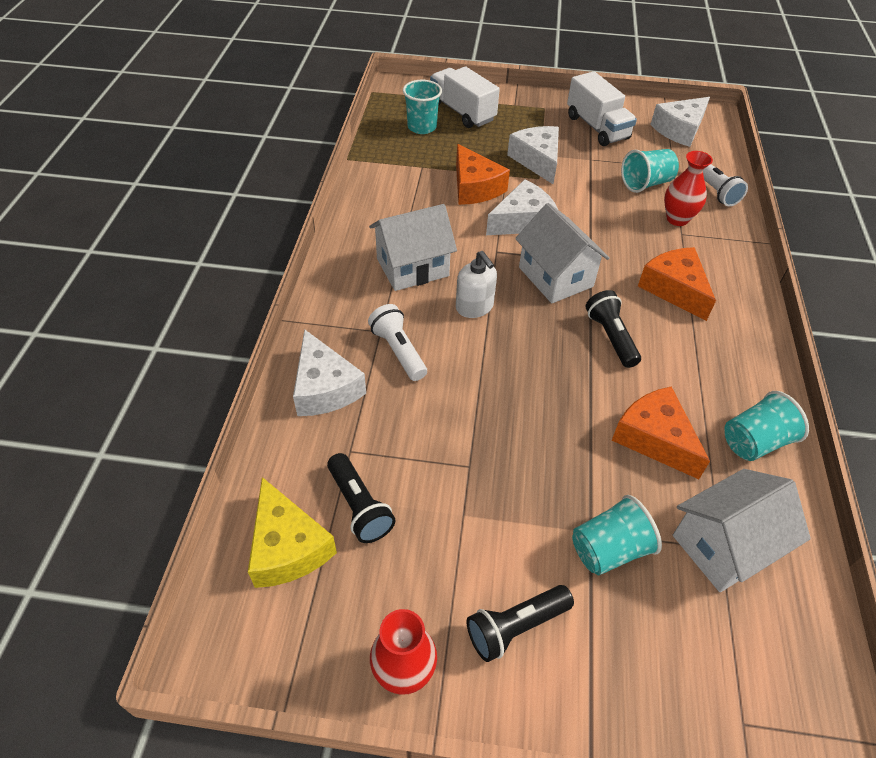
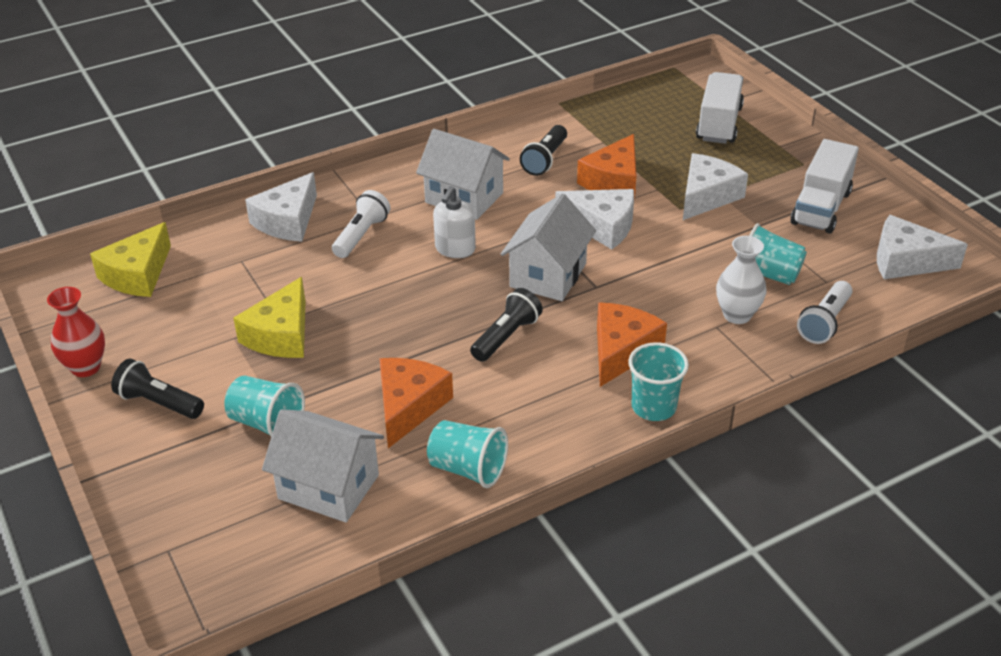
camera: 55 degrees right, 10 degrees down
(359, 506) = (197, 288): black flashlight -> black flashlight (545, 160)
(422, 127) = (660, 115): turquoise cup -> turquoise cup (653, 407)
(490, 476) = (281, 335): none -> yellow cheese
(677, 219) = (737, 315): red vase -> white vase

